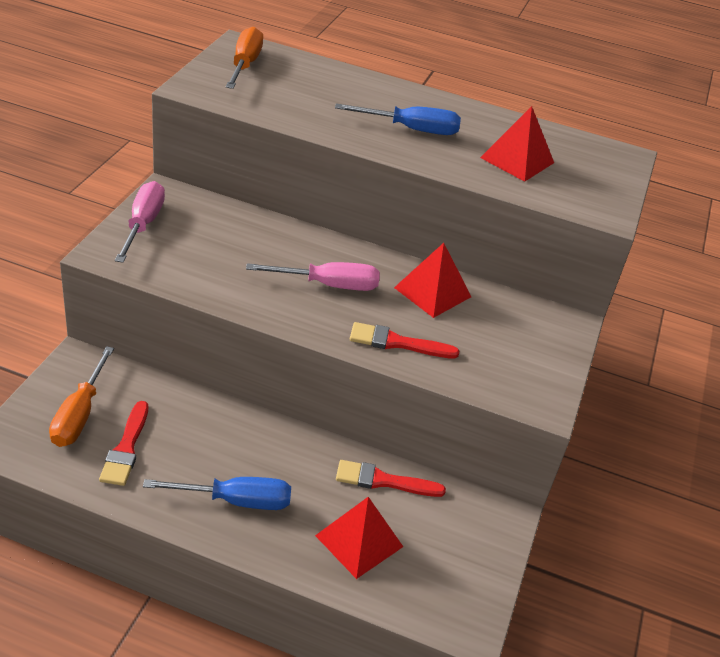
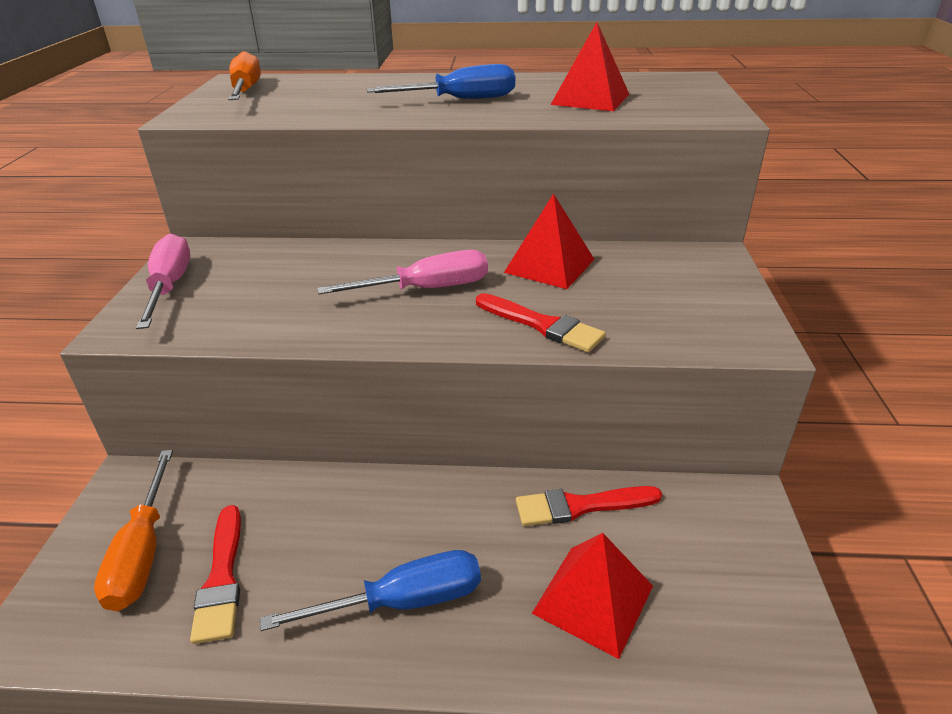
camera: 10 degrees left, 5 degrees down
(397, 343) = (542, 325): red brush -> red brush turned 135 degrees counterclockwise

